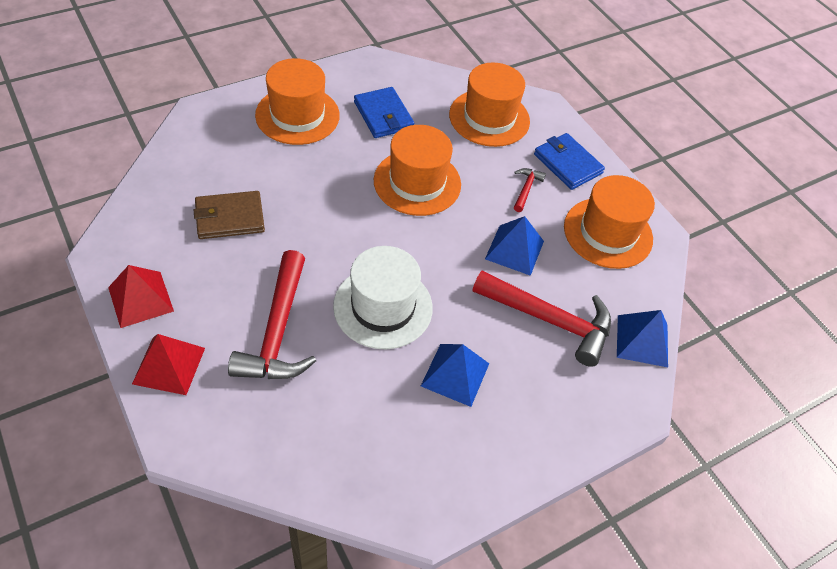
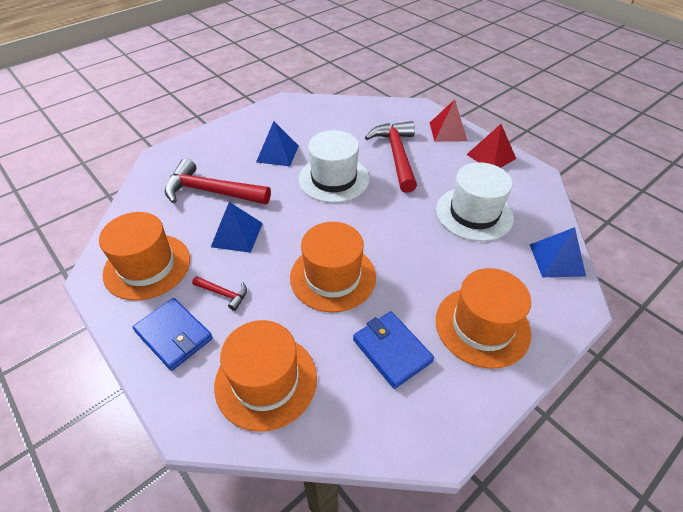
camera: 175 degrees right, 5 degrees down
(229, 218) = (474, 213): brown wallet -> white hat
(526, 189) = (223, 294): red hammer -> red hammer turned 75 degrees counterclockwise
(642, 340) = (142, 191): blue pyramid -> blue pyramid (557, 260)

